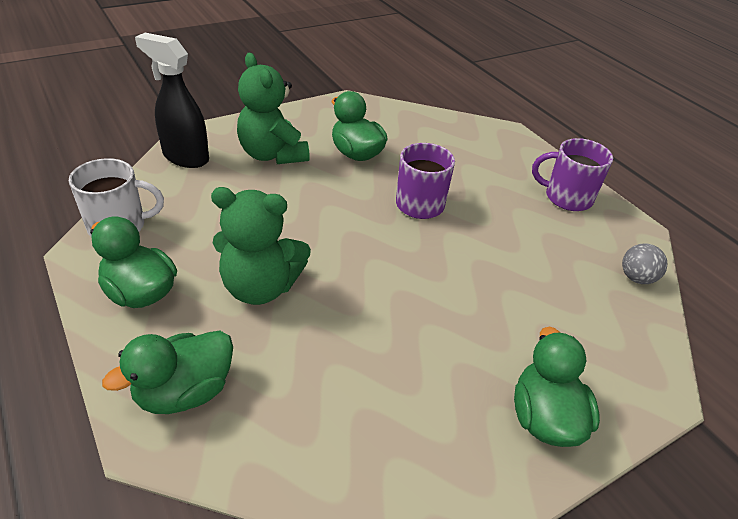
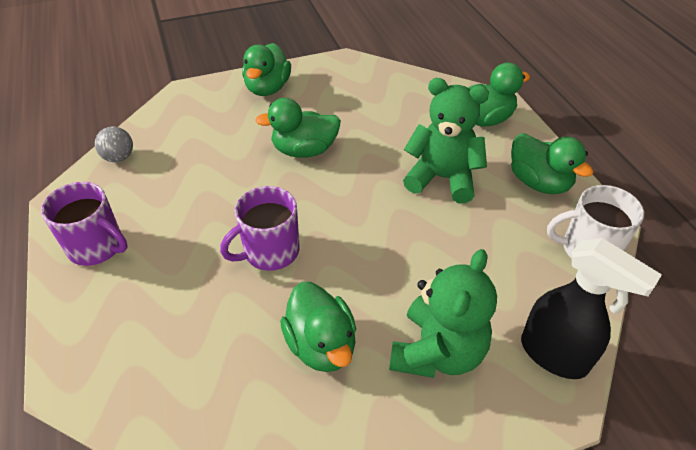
camera: 165 degrees left, 5 degrees up
(272, 155) = (437, 352): green teddy bear -> green teddy bear turned 45 degrees clockwise
(436, 308) = (304, 150): none -> green duck

